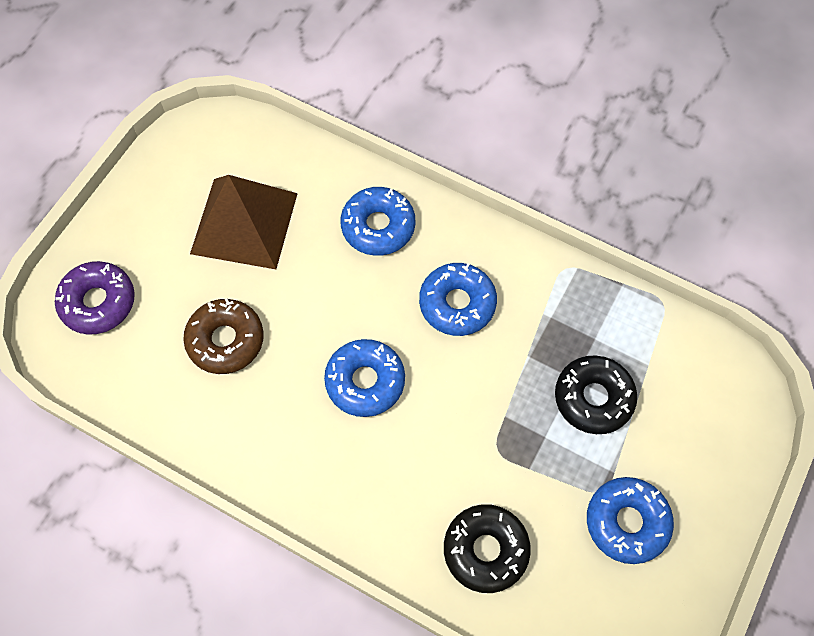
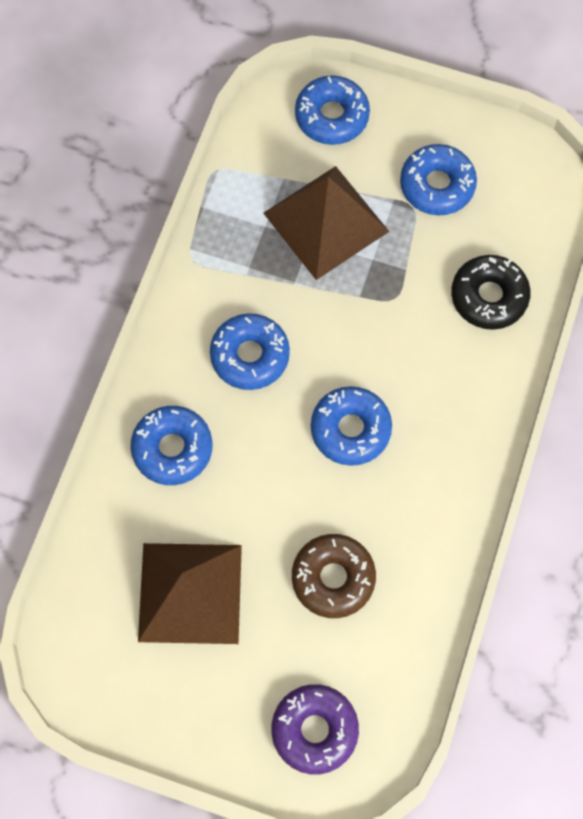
camera: 100 degrees left, 5 degrees up
(593, 398) = (326, 222): black donut -> brown pyramid
(720, 426) = (331, 116): none -> blue donut

